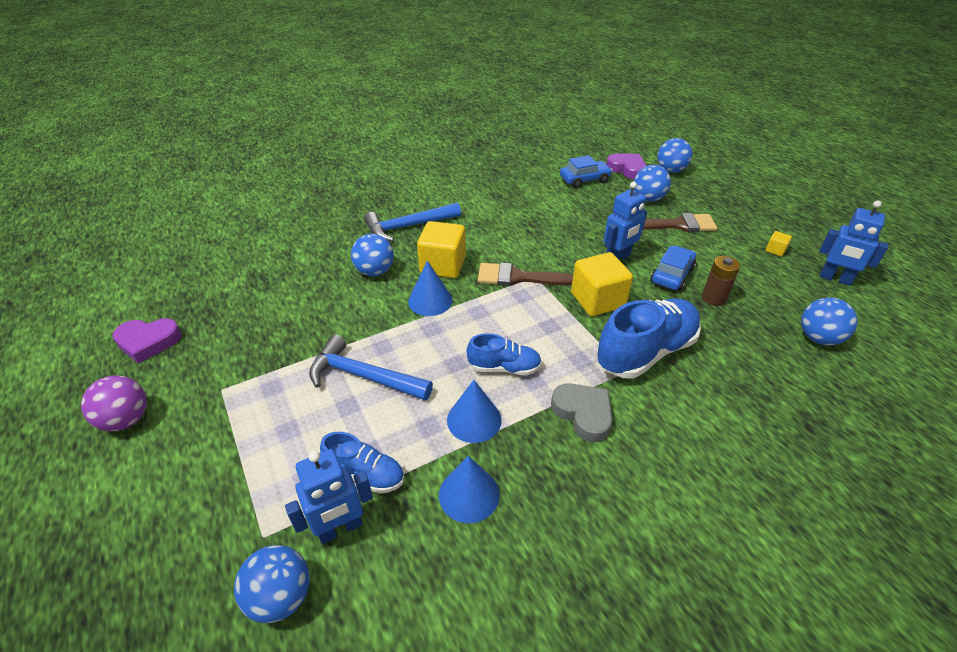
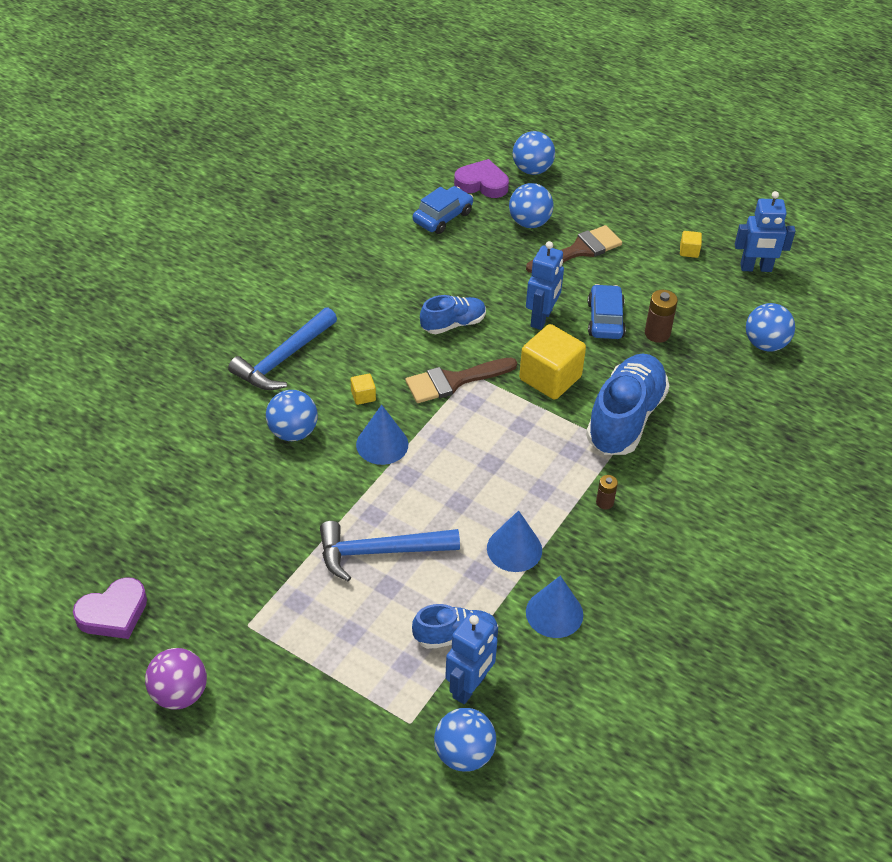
camera: 30 degrees left, 5 degrees up
(443, 265) = (363, 396): yellow cube -> yellow cube, size x0.44
(504, 367) = (507, 487): blue shoe -> blue shoe (453, 324)
(583, 413) = (604, 502): grey heart -> brown battery

